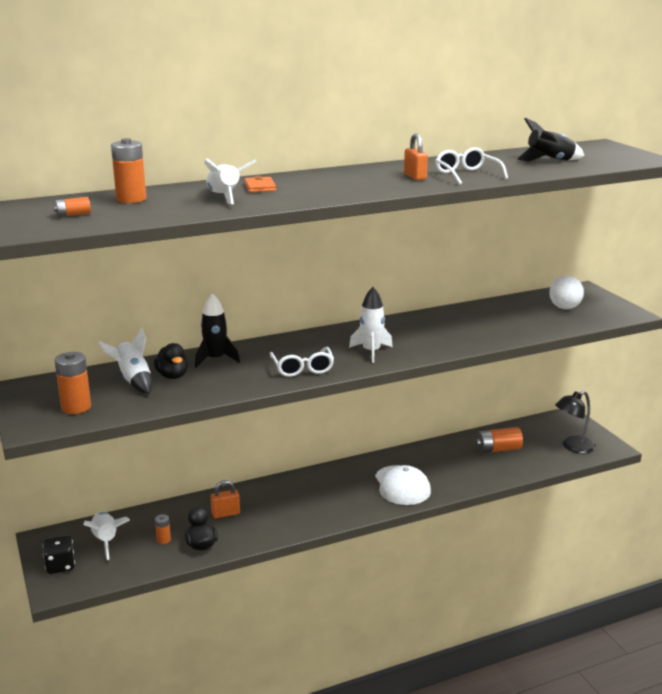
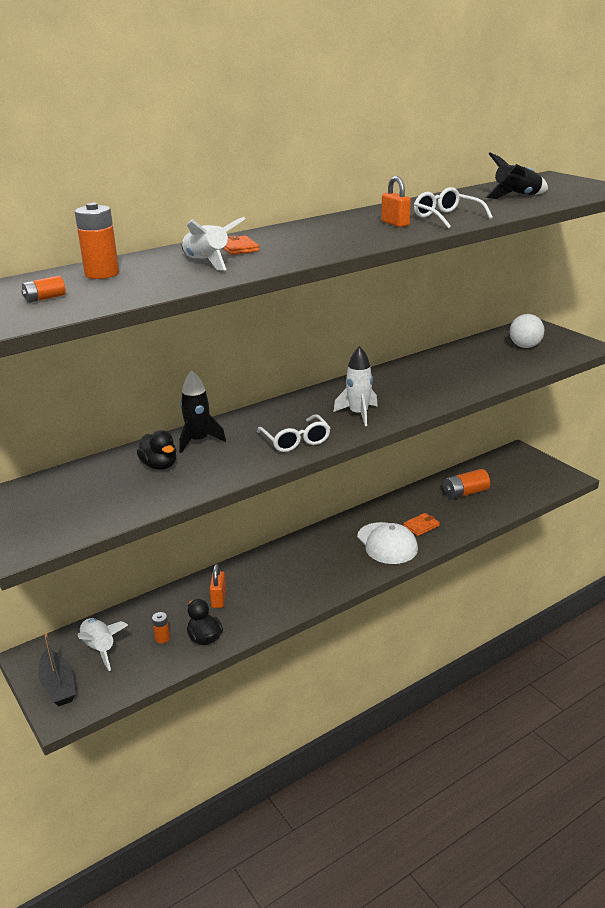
camera: 10 degrees left, 5 degrees up
(60, 566) = (58, 685): black dice -> black boat
(76, 407) = (65, 516): orange battery -> none
(133, 380) = (118, 476): white rocket -> none
(226, 514) = (218, 599): orange padlock -> orange padlock turned 60 degrees counterclockwise
(442, 474) = (421, 526): none -> orange wallet
(573, 447) = (534, 481): black lamp -> none

